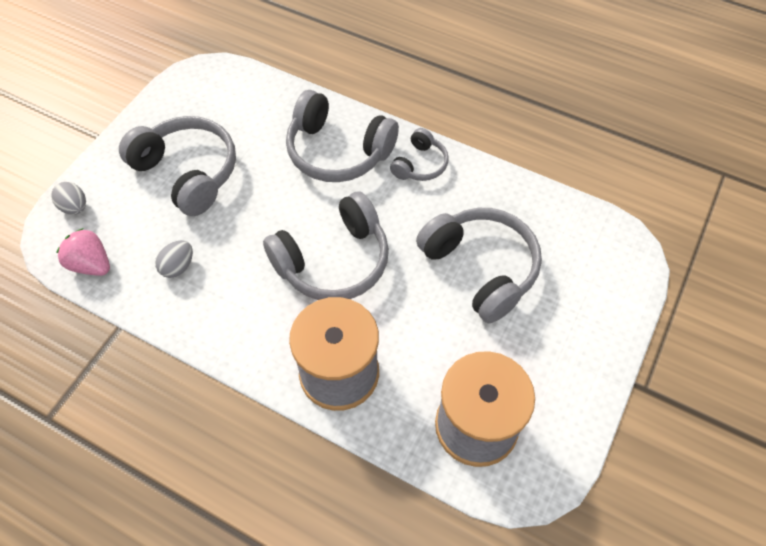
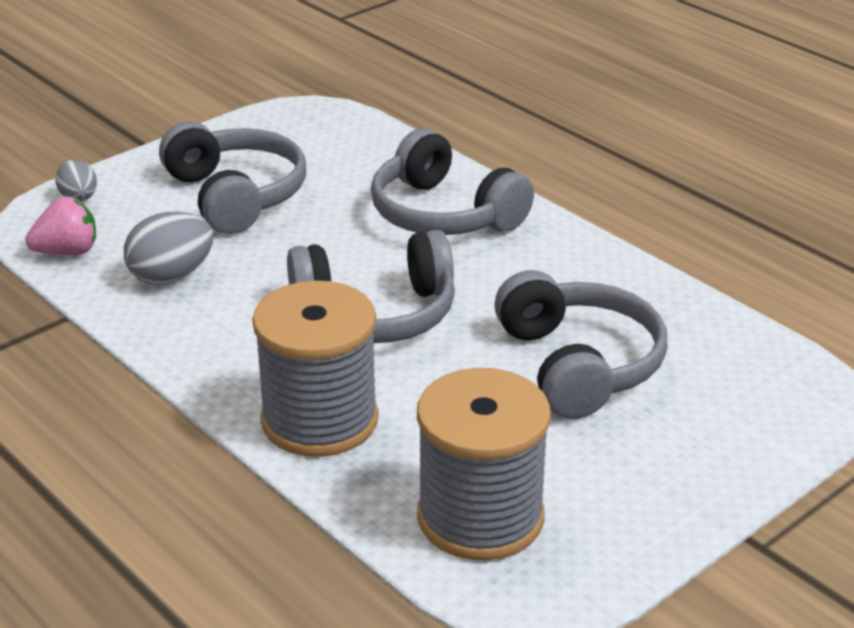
camera: 20 degrees right, 25 degrees down
(91, 264) = (67, 252): pink strawberry -> pink strawberry turned 105 degrees clockwise
(178, 267) = (171, 276): grey egg -> grey egg, size x1.60
(420, 164) = (551, 248): grey headphones -> none

